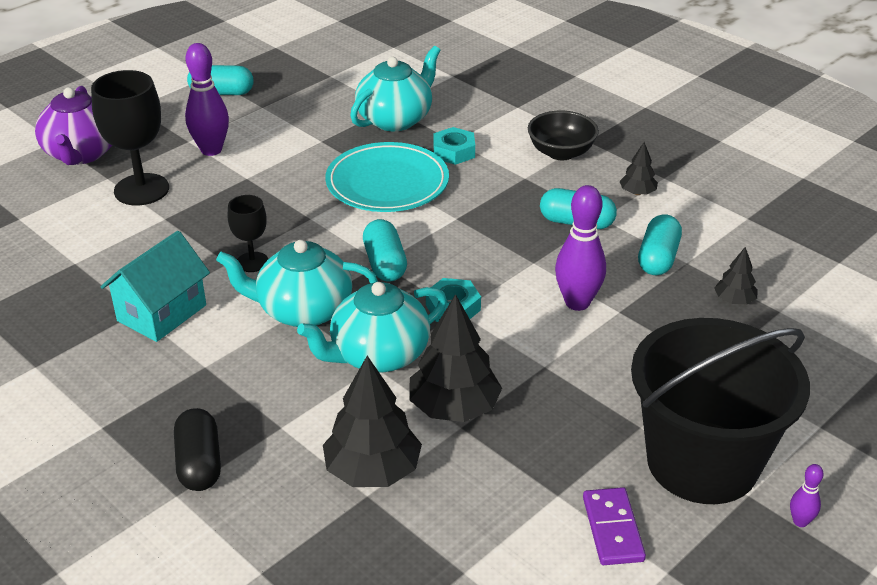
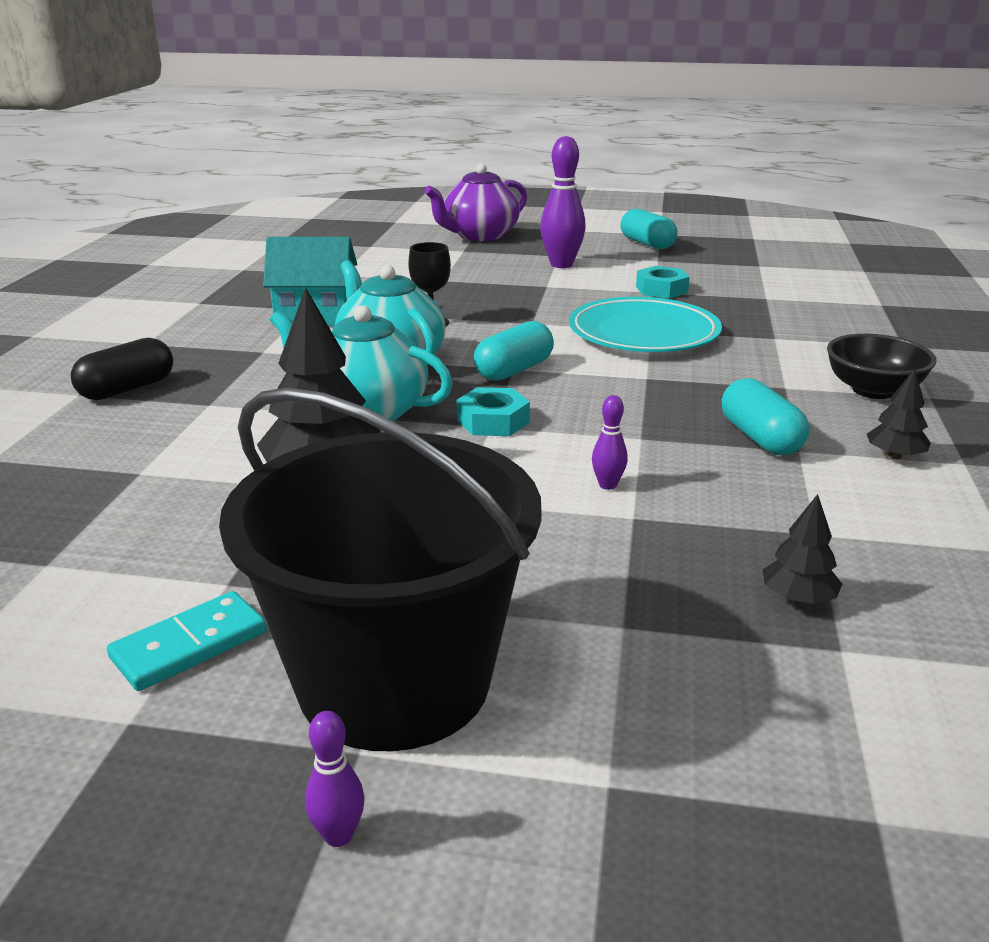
camera: 55 degrees right, 10 degrees down
(141, 190) = (466, 263): black goblet -> none
(373, 470) = (180, 463): black tree -> none
(395, 119) = (752, 305): turquoise teapot -> none
(454, 152) = (755, 343): turquoise nut -> turquoise nut (661, 290)
(577, 302) = (607, 485): purple bowling pin -> purple bowling pin, size x0.48
(612, 529) = (189, 645): purple domino -> turquoise domino
(658, 258) = (786, 510): turquoise capsule -> none

